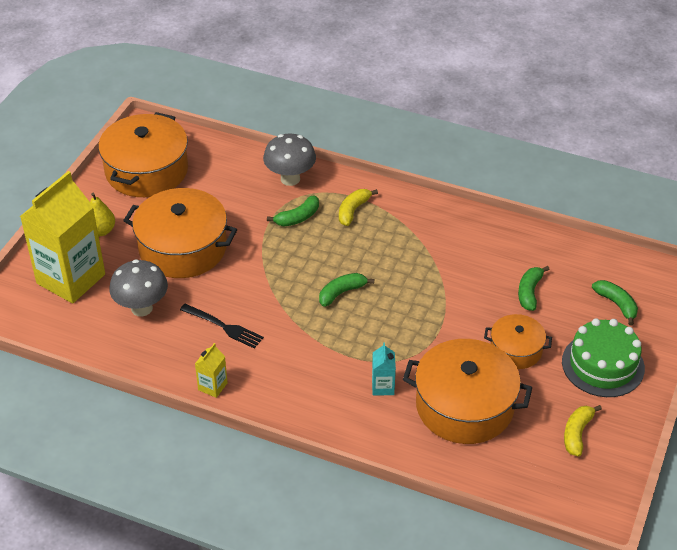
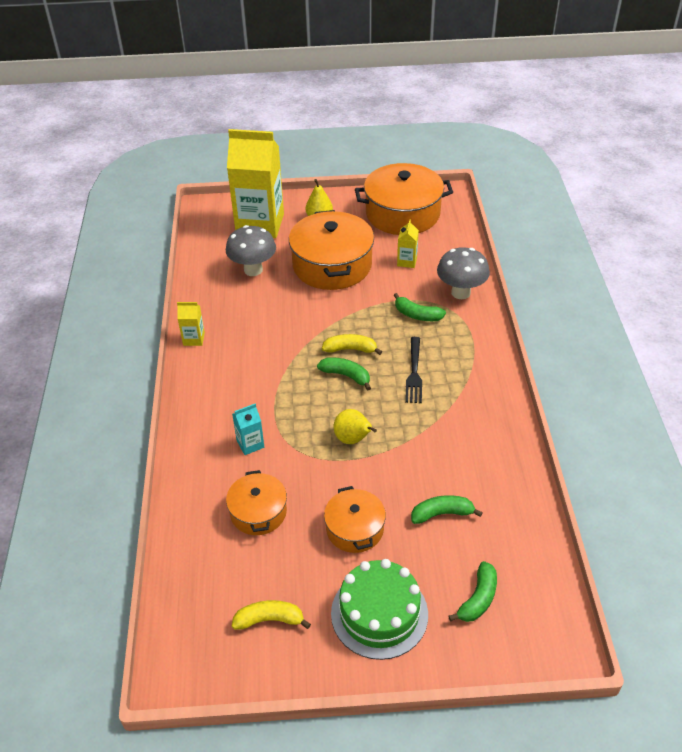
camera: 65 degrees right, 0 degrees up
(220, 195) = (407, 261): none -> yellow carton
(224, 327) = (261, 320): black fork -> black fork (414, 372)
(353, 210) = (454, 345): yellow banana -> yellow banana (350, 349)
(420, 316) = (353, 439): none -> yellow pear
(464, 406) = (258, 512): orange pot -> orange pot, size x0.55

